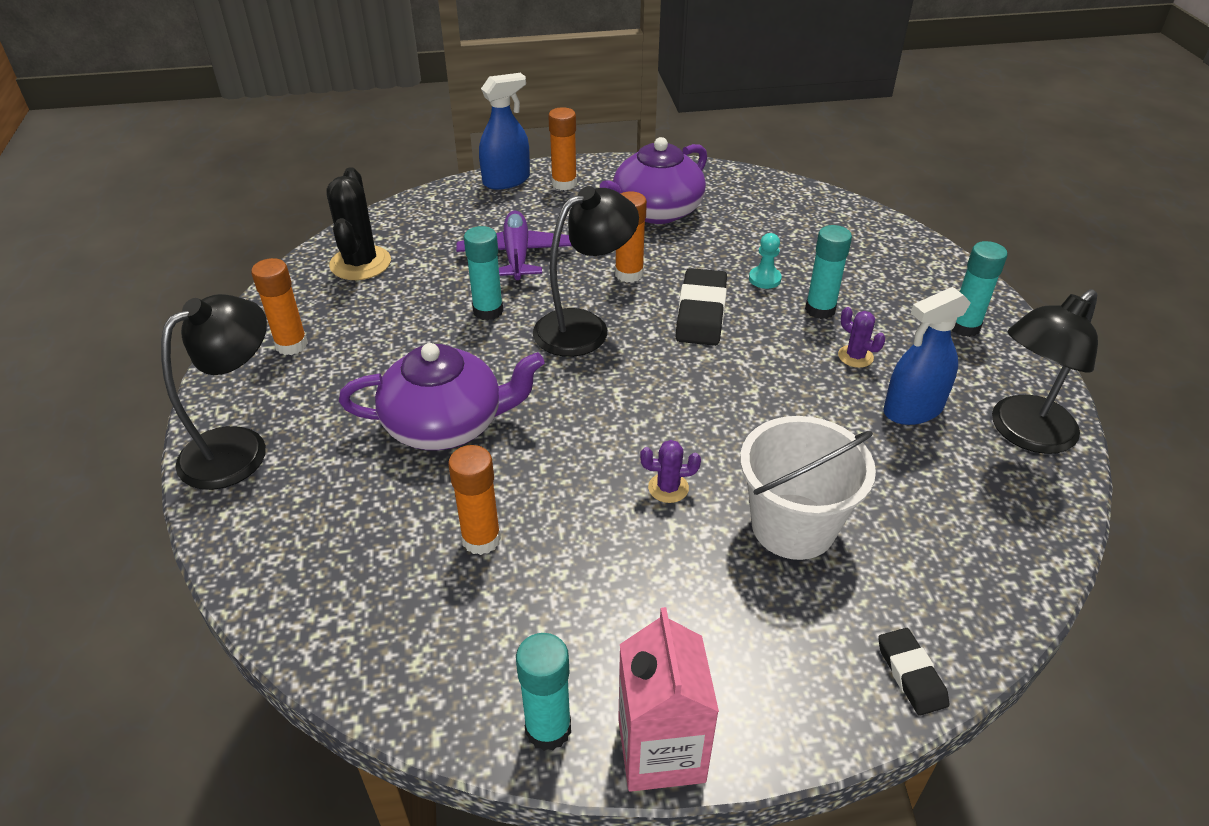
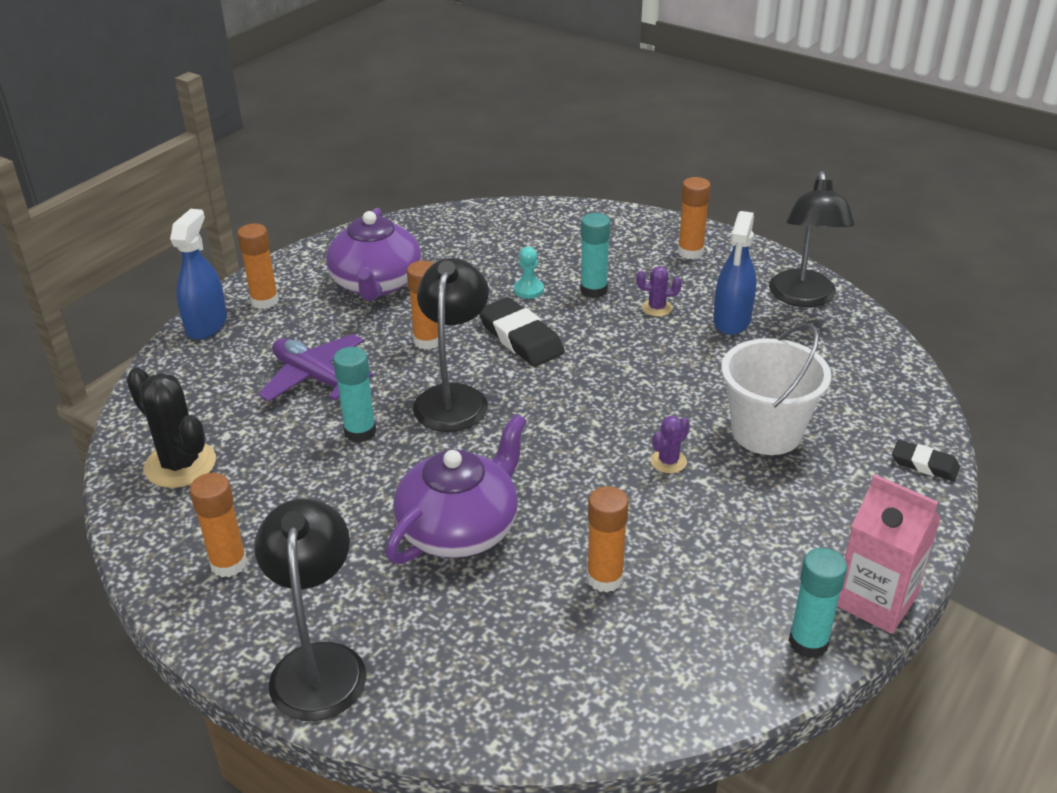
camera: 45 degrees left, 5 degrees down
(964, 327) = (690, 252): turquoise glue stick -> orange glue stick

